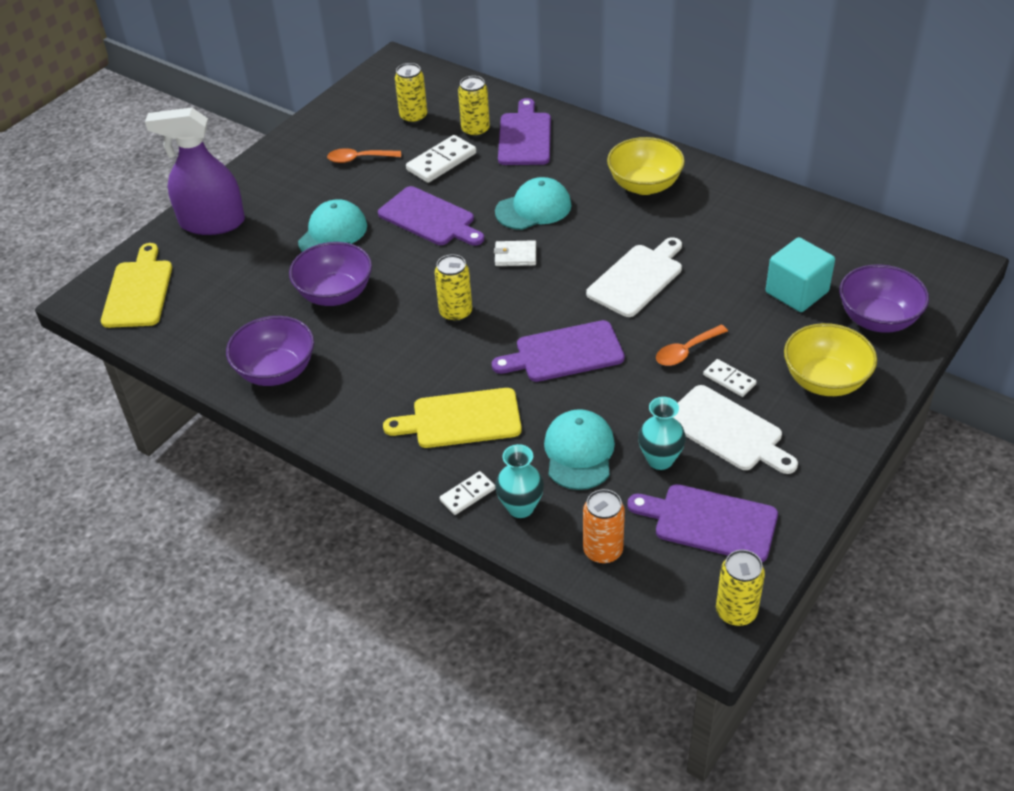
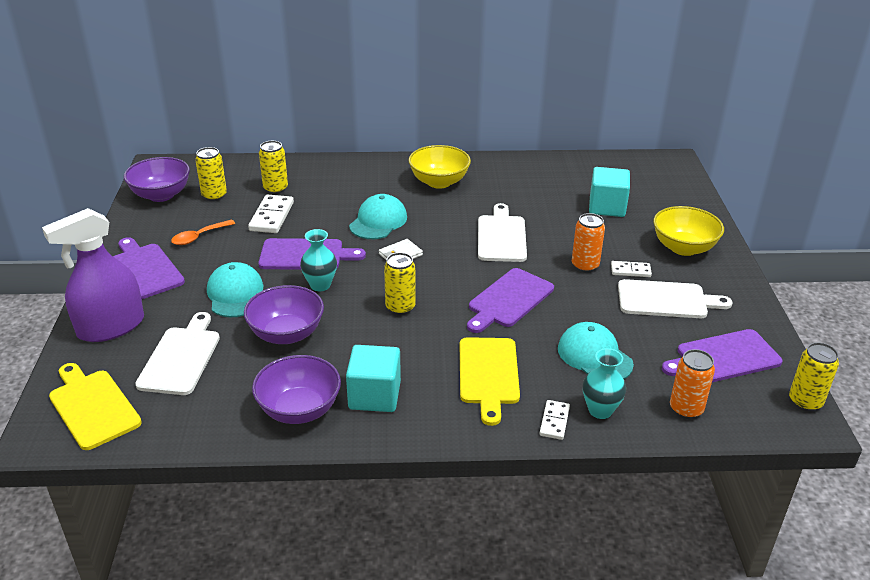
camera: 40 degrees left, 10 degrees down
(235, 277) = (181, 357): none -> white cutting board
(345, 389) = (374, 395): none -> turquoise cube
(461, 419) = (489, 374): yellow cutting board -> yellow cutting board turned 45 degrees counterclockwise
(524, 137) = (318, 181): purple cutting board -> purple cutting board (145, 269)
(660, 460) = (649, 336): turquoise vase -> turquoise vase (320, 285)
(686, 351) = (585, 266): orange spoon -> orange can
(877, 319) = (669, 204): purple bowl -> purple bowl (161, 195)

